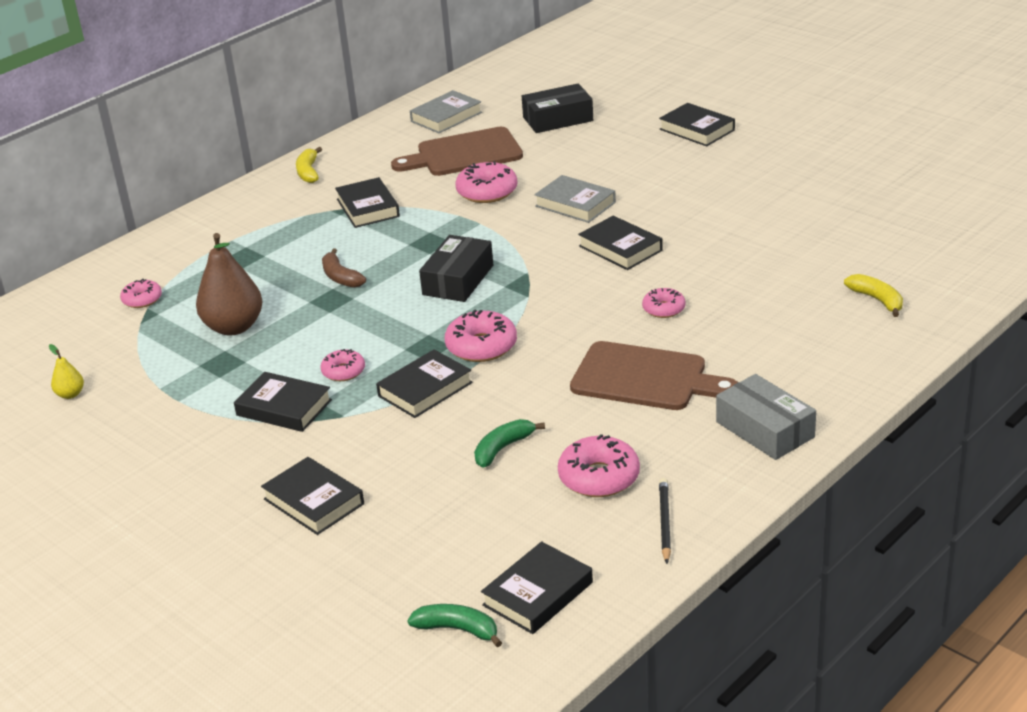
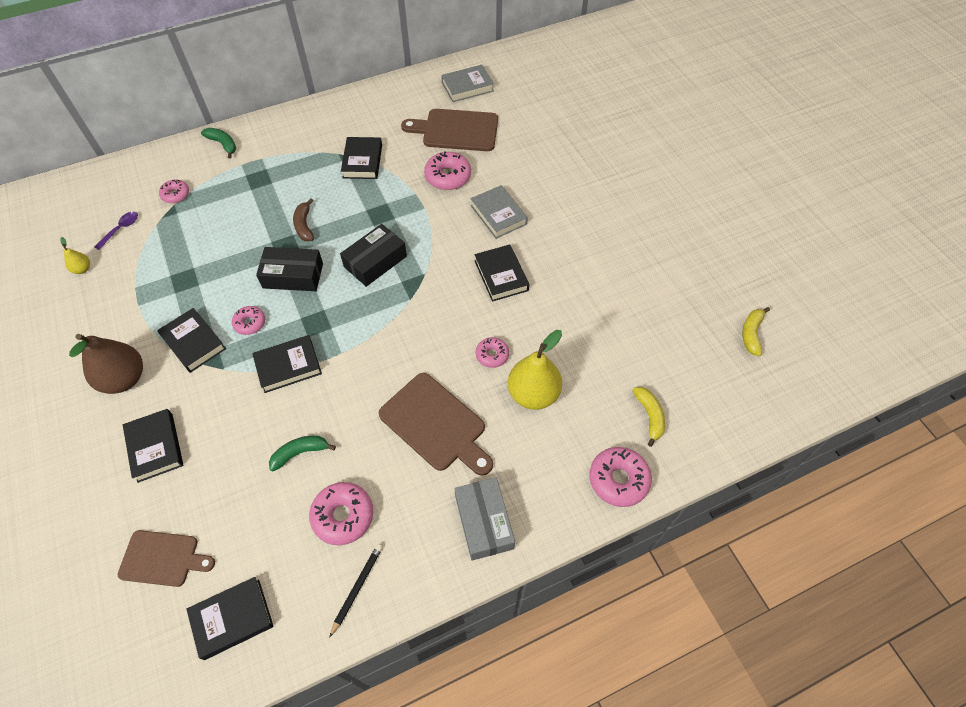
camera: 20 degrees right, 25 degrees up
(92, 348) = (121, 229): none -> purple spoon
(234, 327) = (212, 247): brown pear -> brown pear (124, 379)
(308, 172) = (347, 109): yellow banana -> yellow banana (751, 334)
(407, 580) = (162, 558): none -> brown cutting board
(457, 629) = (162, 627): green banana -> green banana (223, 144)
(481, 346) = (349, 338): pink donut -> pink donut (618, 479)
(558, 119) = (540, 118): black box -> black box (293, 275)
(697, 130) = (630, 168): black book -> none
(736, 323) = (533, 394): none -> yellow pear

